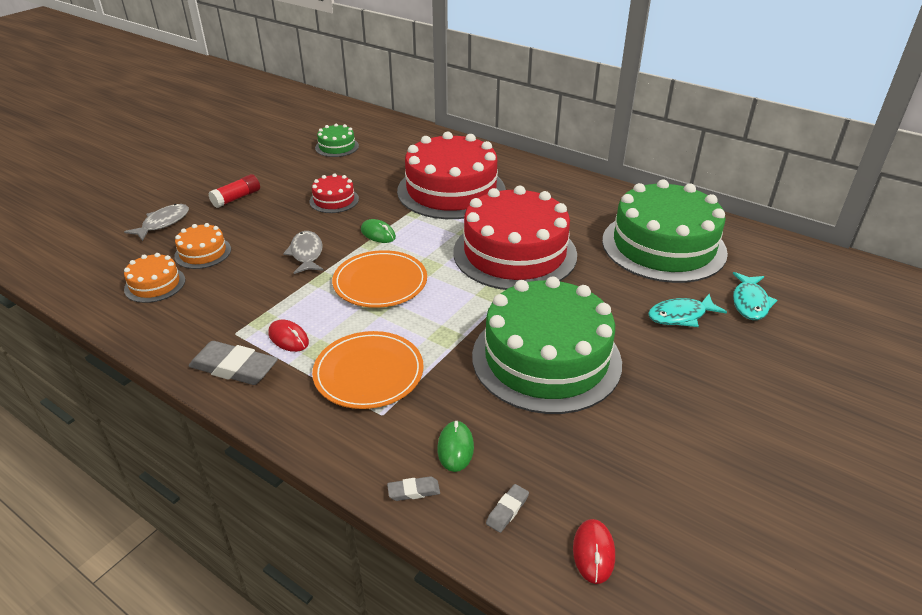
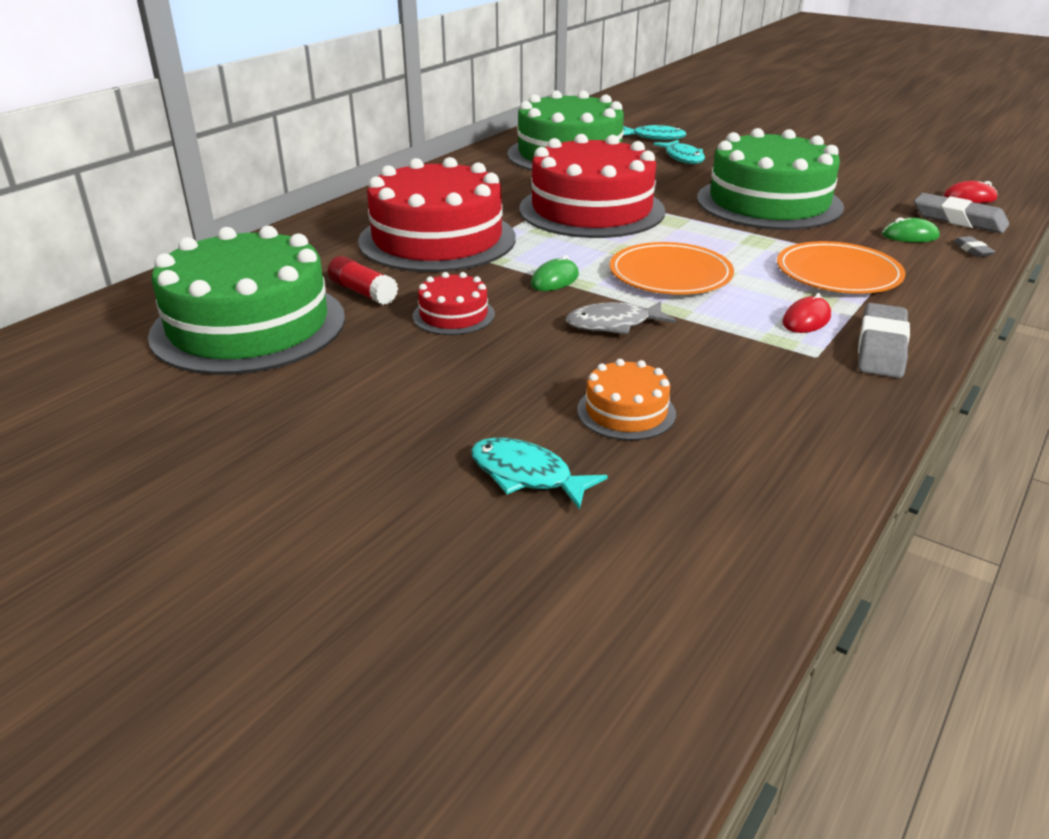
camera: 90 degrees left, 5 degrees down
(155, 284) = (732, 443): orange cake -> none
(163, 223) = (527, 475): grey fish -> turquoise fish
(237, 198) = (433, 405): red glue stick -> red glue stick (363, 292)
(337, 147) = (249, 326): green cake -> green cake, size x2.26
(507, 510) = (958, 220): grey eraser -> grey eraser, size x2.08

